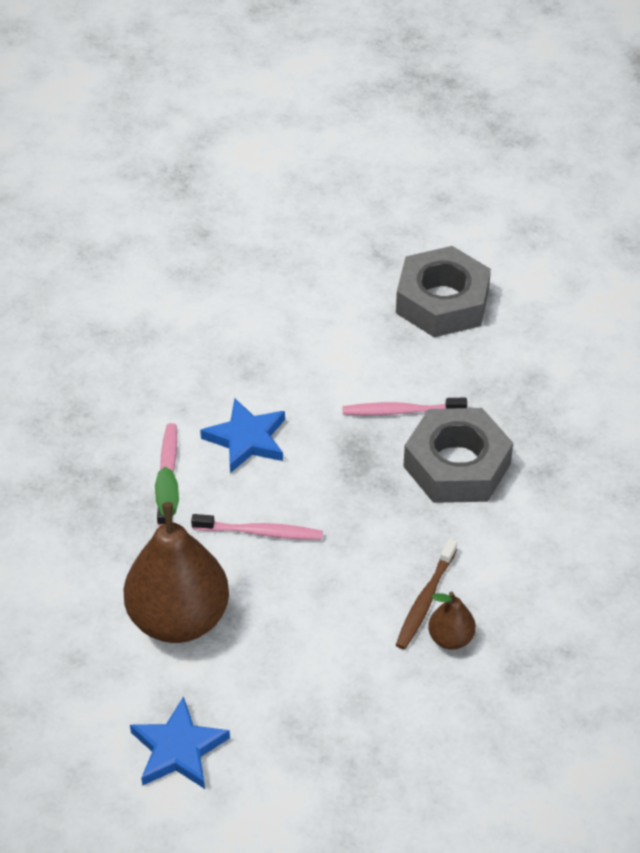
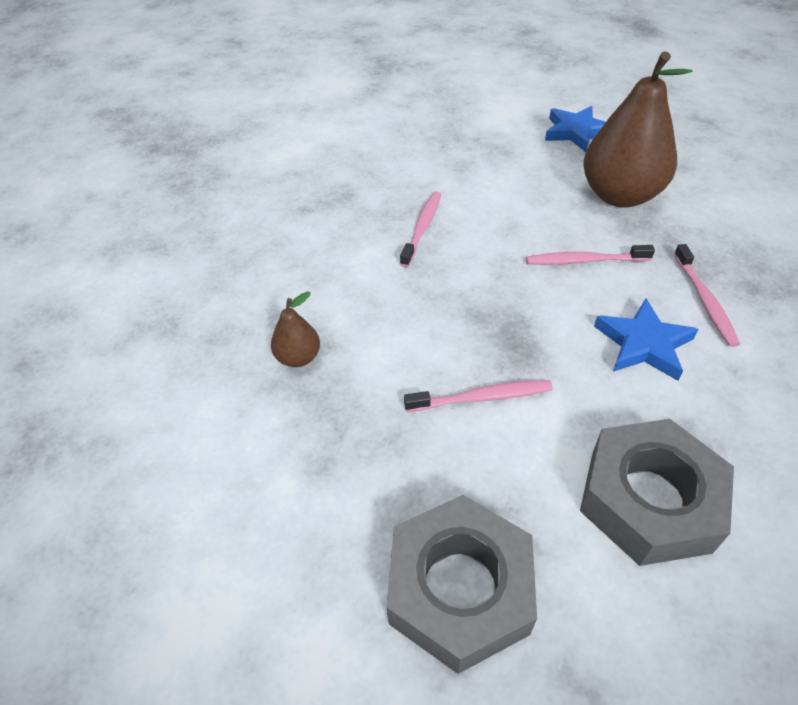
camera: 175 degrees right, 0 degrees up
(425, 600) = (422, 228): brown toothbrush -> pink toothbrush
(450, 638) = (398, 206): brown pear -> brown pear (298, 357)
(456, 465) = (408, 342): grey nut -> grey nut (649, 499)

